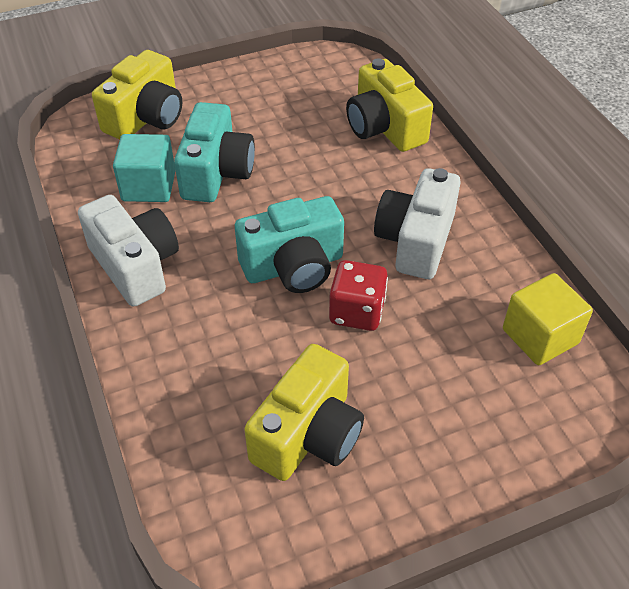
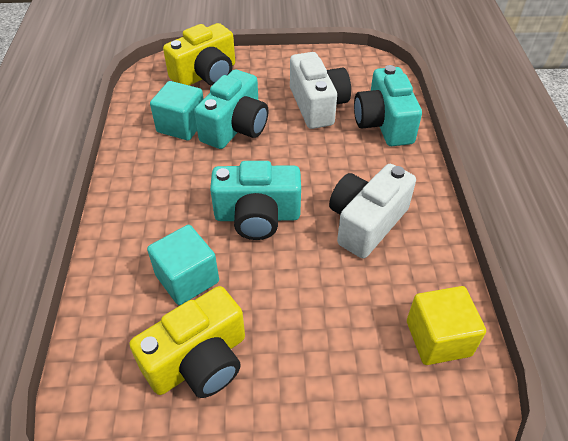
camera: 20 degrees right, 0 degrees up
(135, 266) = (140, 183): white camera -> white camera (317, 105)
(249, 355) = (187, 278): none -> turquoise cube
(357, 312) = (289, 268): red dice -> none
(384, 127) = (384, 123): yellow camera -> turquoise camera

